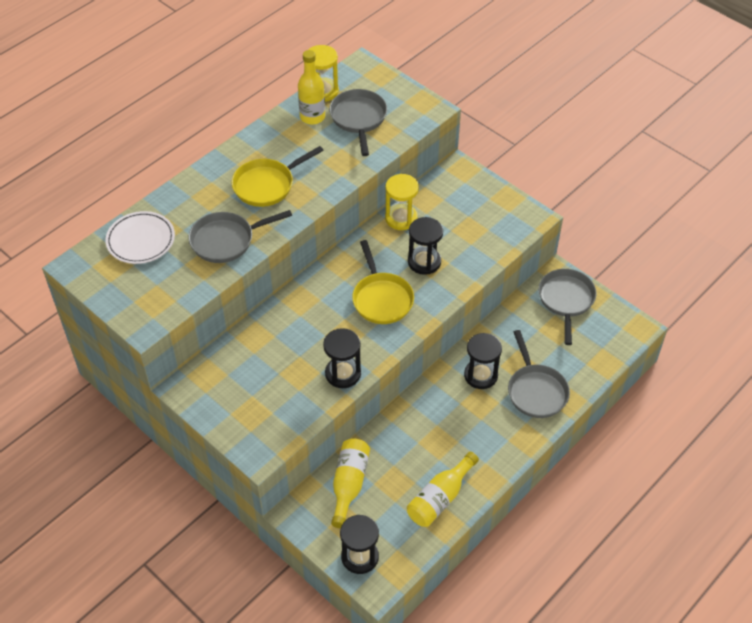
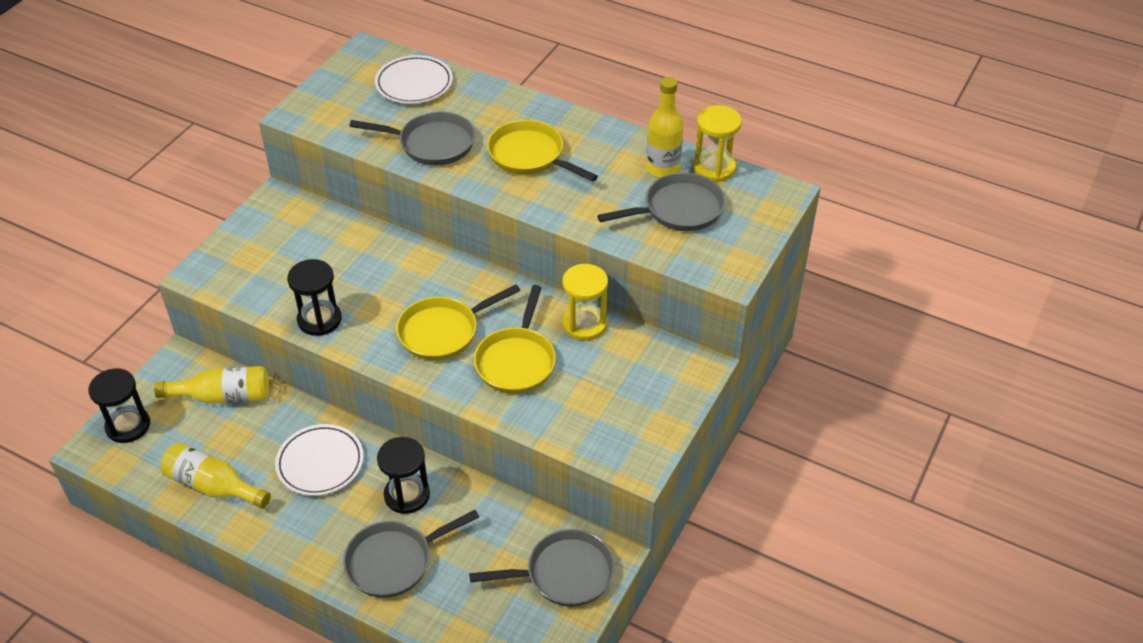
camera: 75 degrees right, 5 degrees down
(226, 240) = (432, 144): grey pan -> grey pan turned 135 degrees clockwise
(424, 262) = (516, 361): black hourglass -> yellow pan
(436, 425) = (320, 463): none -> white plate

